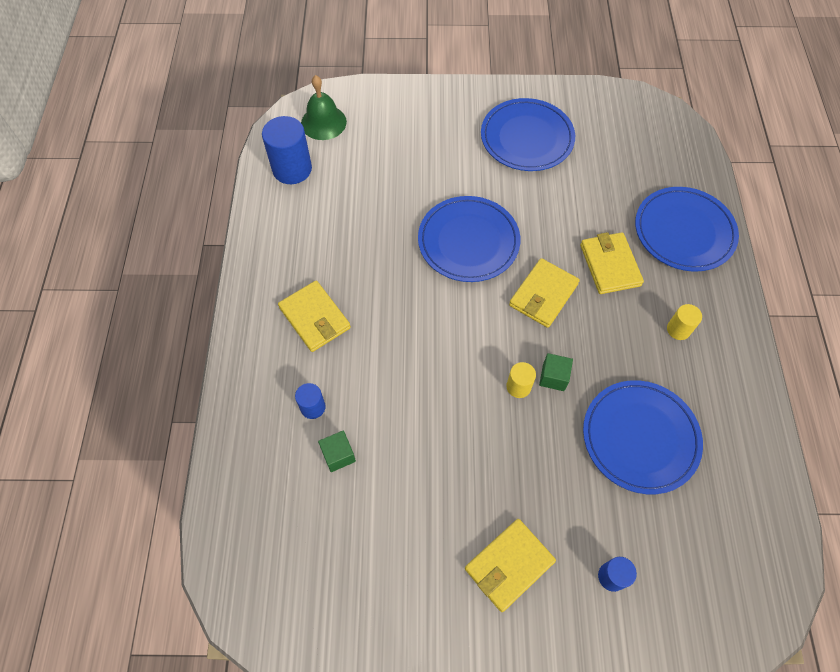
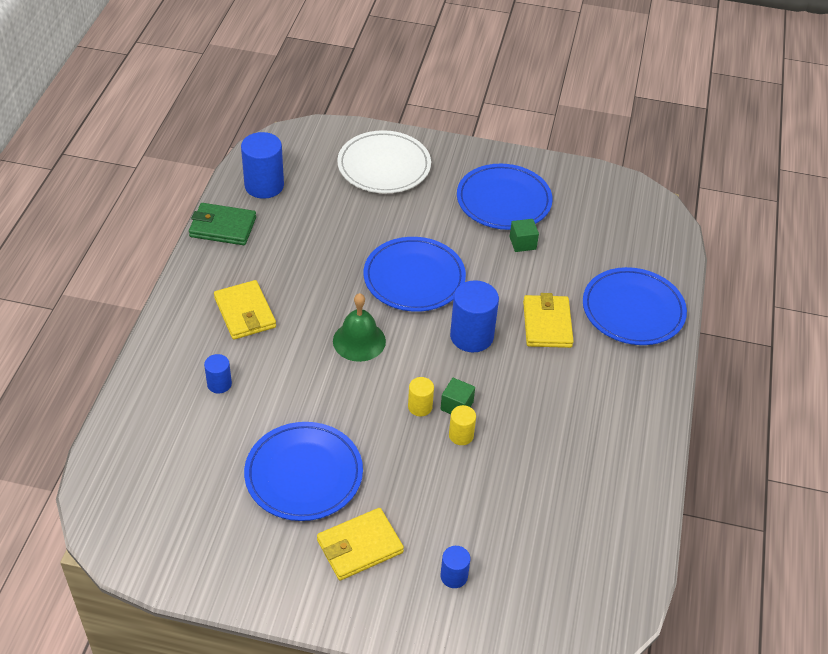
camera: 10 degrees right, 15 degrees down
(264, 224) = (223, 227): none -> green wallet
(323, 122) = (307, 151): green bell -> green bell (359, 341)
(338, 455) = (230, 427): green cube -> green cube (522, 243)
(402, 123) = (384, 166): none -> white plate
(543, 295) = (471, 336): yellow wallet -> blue cylinder
(640, 437) = (523, 472): blue plate -> blue plate (304, 474)
(678, 329) = (595, 391): yellow cylinder -> yellow cylinder (461, 435)

